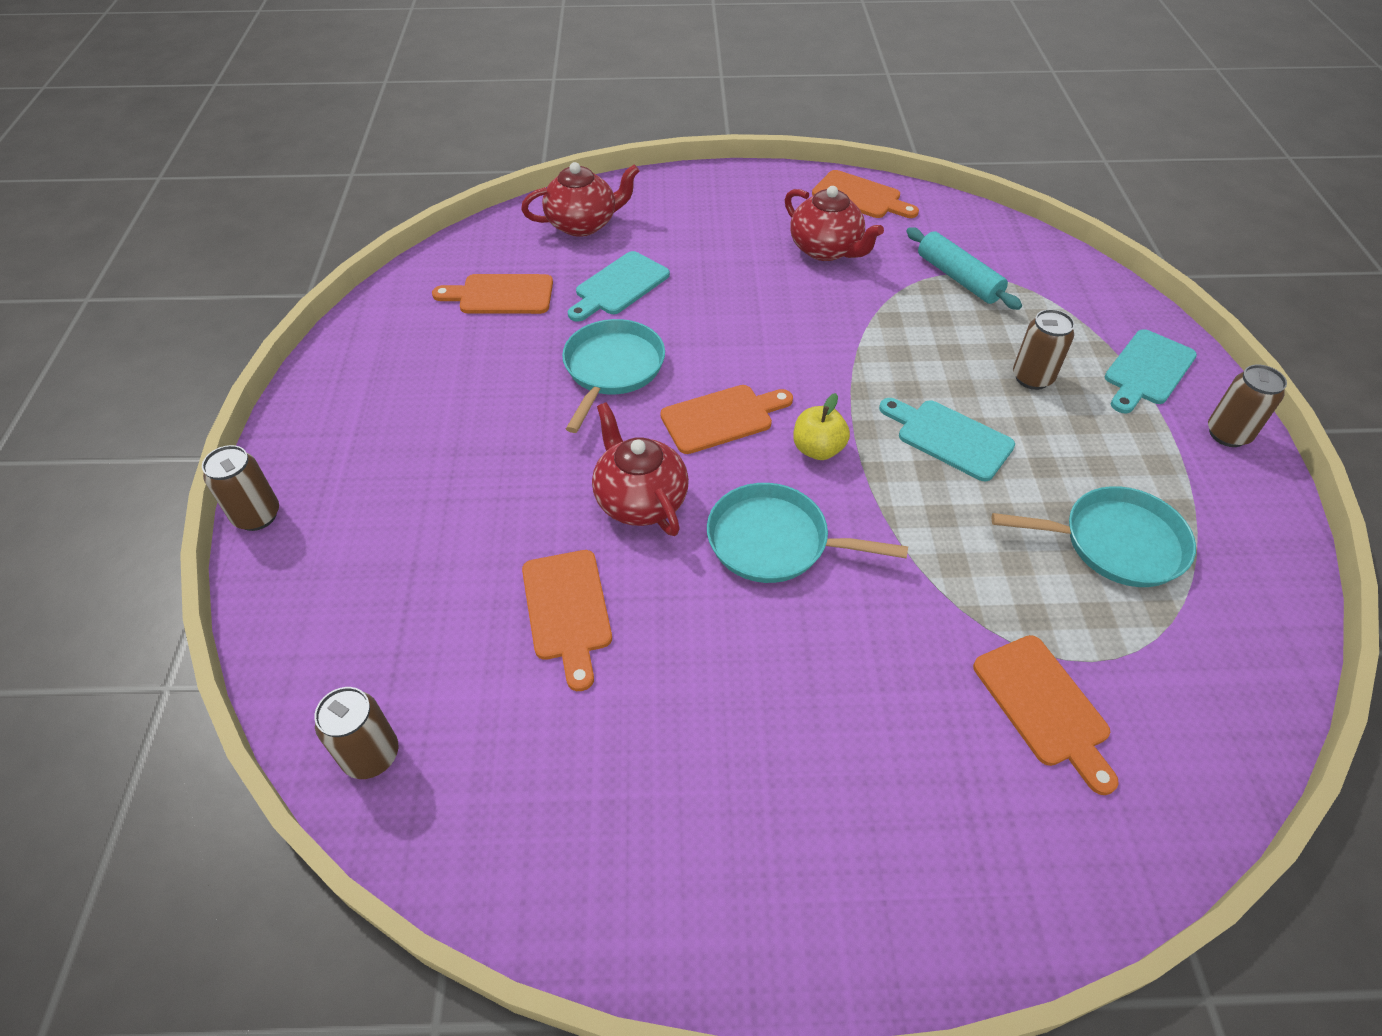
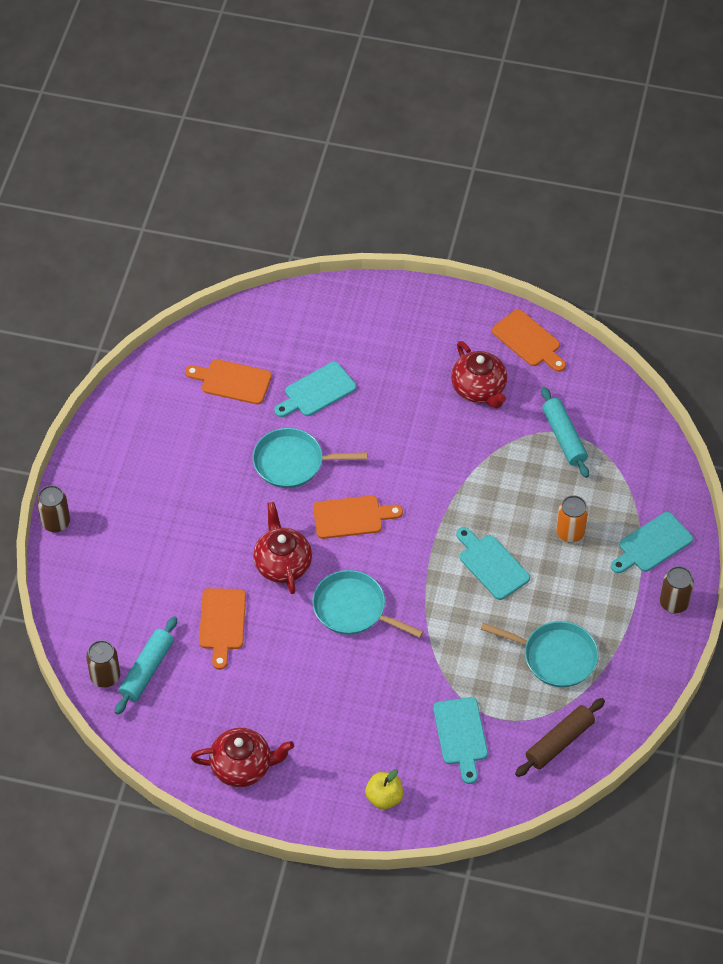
camera: 15 degrees right, 5 degrees up
(449, 723) = (147, 670): none -> turquoise rolling pin
(583, 224) = (307, 325): red teapot -> red teapot (243, 766)
(612, 369) = (292, 462): turquoise pan -> turquoise pan turned 120 degrees counterclockwise
(818, 449) = (404, 554): yellow apple -> yellow apple (384, 798)
(1032, 378) = (570, 532): brown can -> orange can
(1044, 706) = (461, 735): orange cutting board -> turquoise cutting board
(1208, 676) = (559, 742): none -> brown rolling pin

